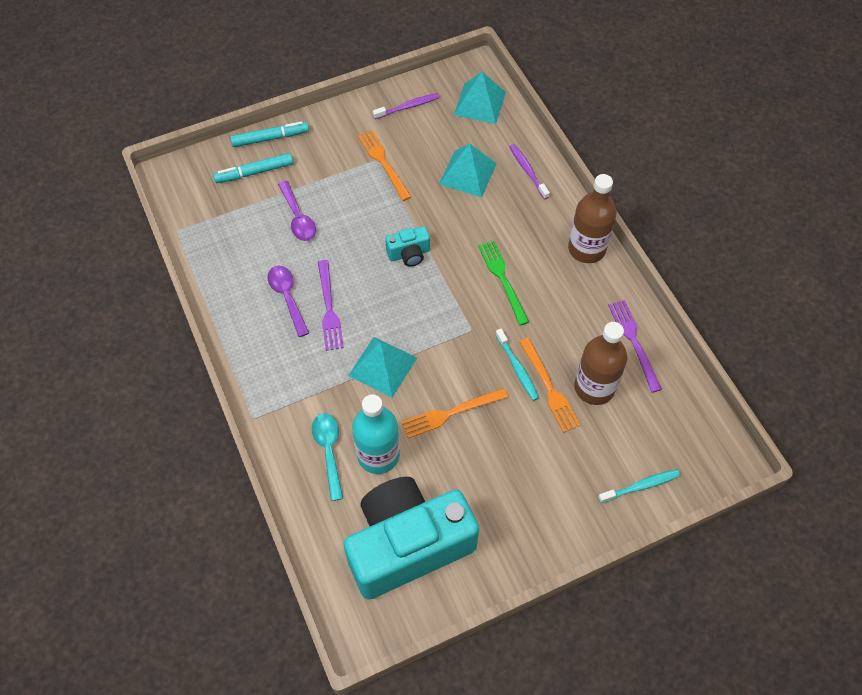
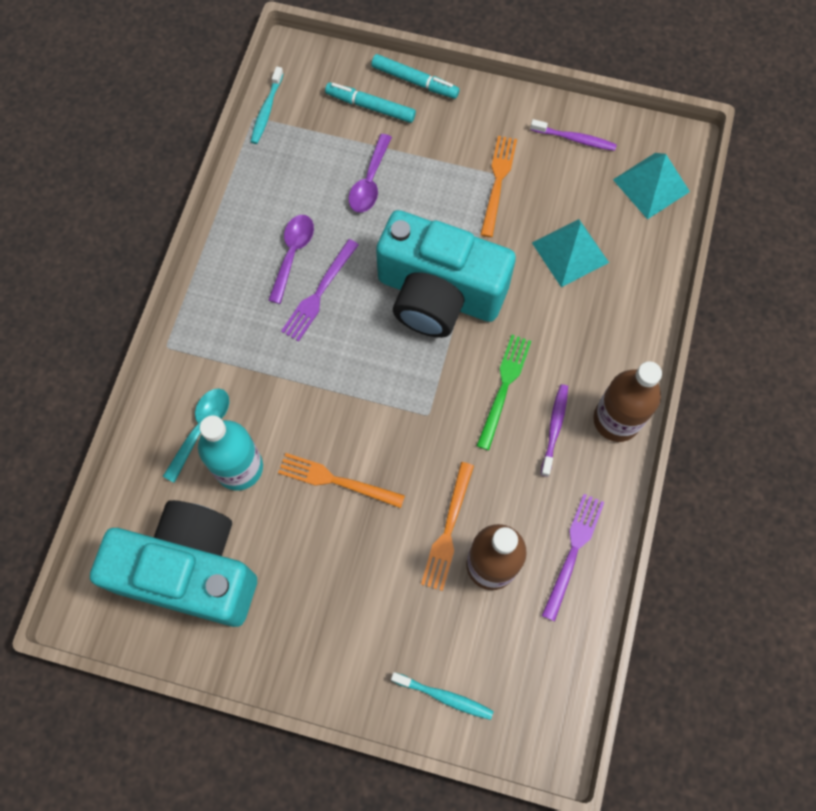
camera: 40 degrees right, 10 degrees up
(382, 366) = (316, 386): turquoise pyramid -> none
(409, 254) = (439, 294): turquoise camera -> turquoise camera, size x2.49
(517, 368) = (436, 487): turquoise toothbrush -> turquoise toothbrush (267, 110)
(528, 171) = (633, 293): purple toothbrush -> purple toothbrush (554, 428)

